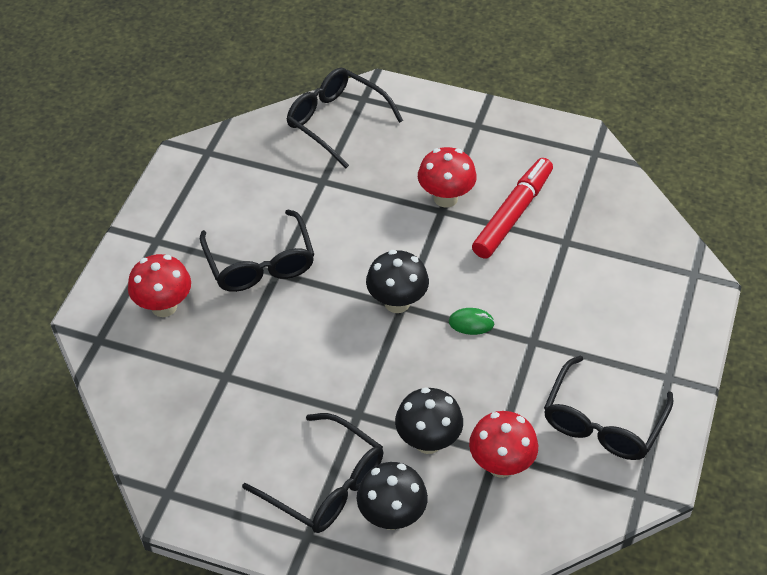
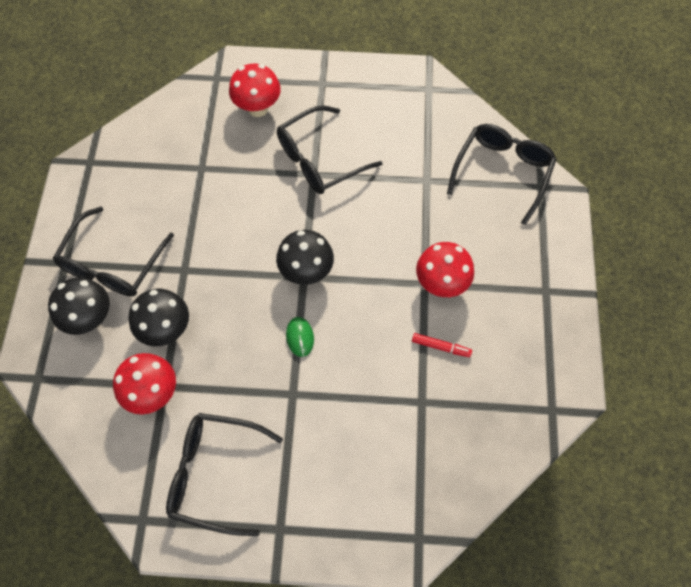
camera: 75 degrees right, 15 degrees up
(512, 214) = (441, 347): red marker -> red marker, size x0.44

